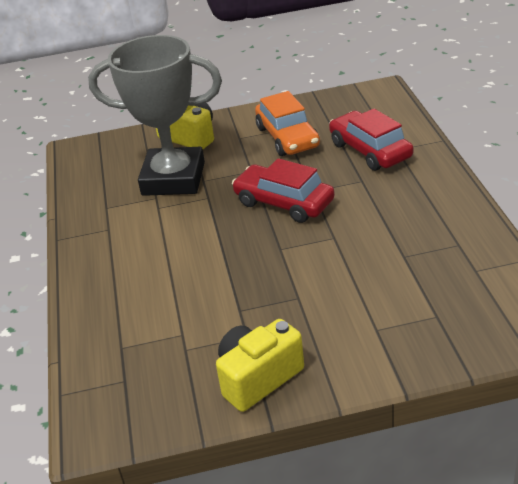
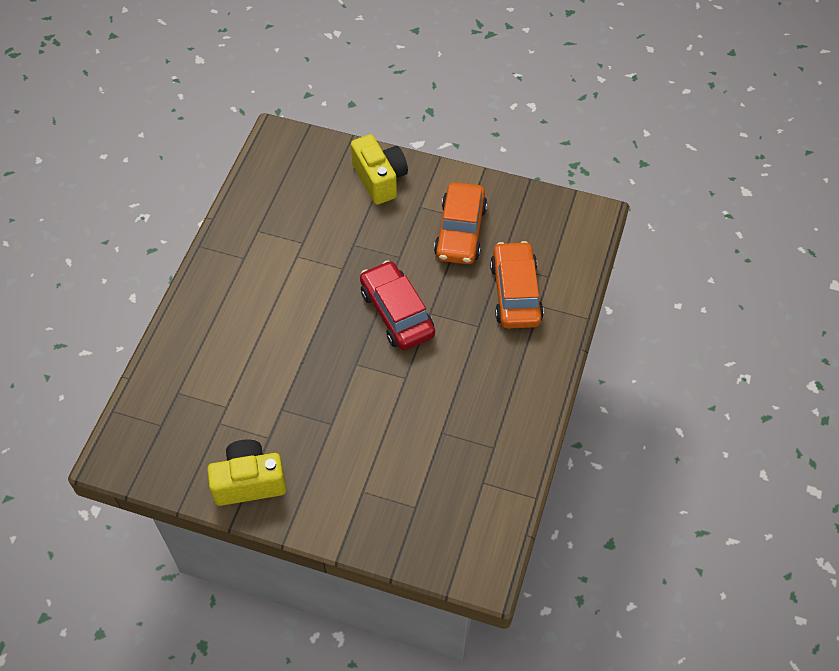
camera: 25 degrees right, 20 degrees up
(173, 179) = (331, 227): grey trophy -> none
(370, 150) = (515, 293): red car -> orange car

